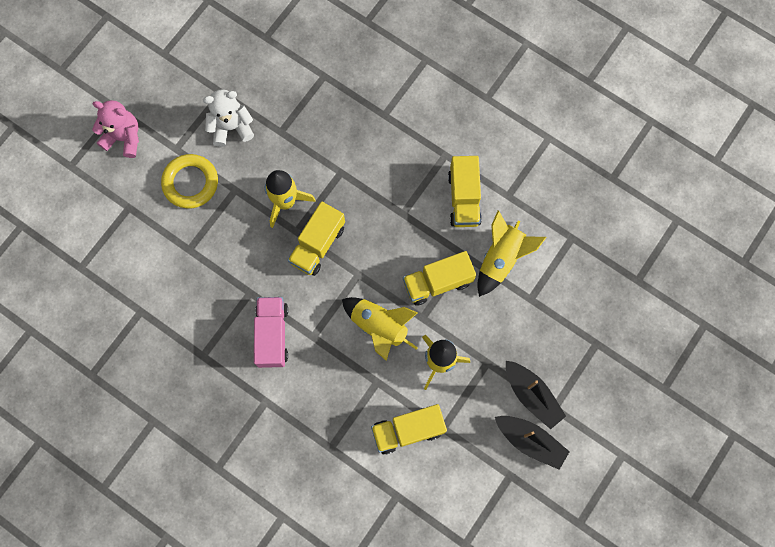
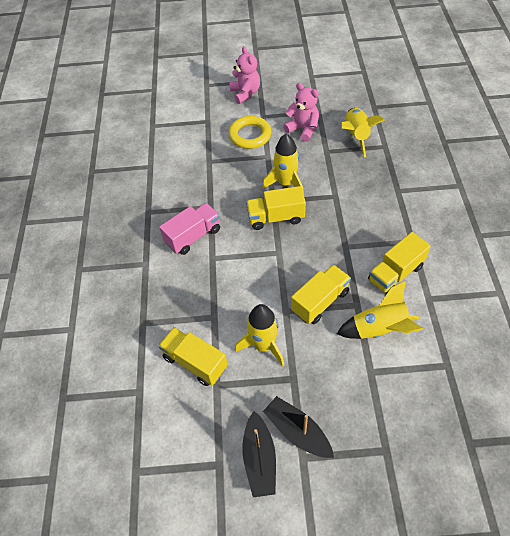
camera: 55 degrees right, 20 degrees down
(231, 127) = (303, 129): white teddy bear -> pink teddy bear
(379, 327) = (254, 290): yellow rocket -> yellow rocket (356, 136)
(437, 282) = (320, 301): yellow truck -> yellow truck turned 105 degrees clockwise
(532, 395) = (297, 431): black boat -> black boat turned 120 degrees clockwise

